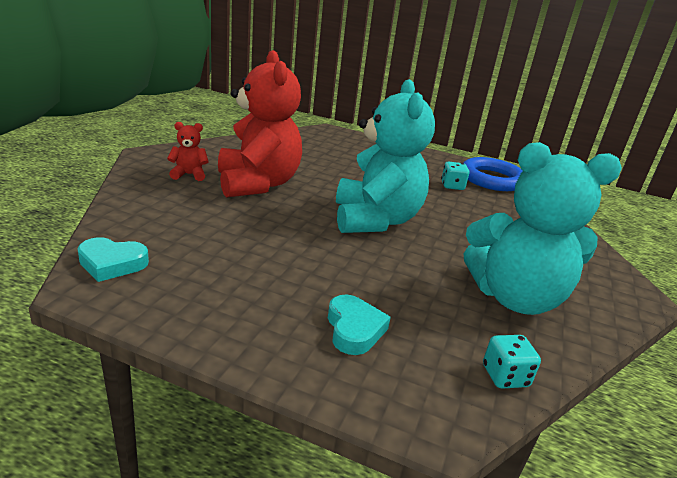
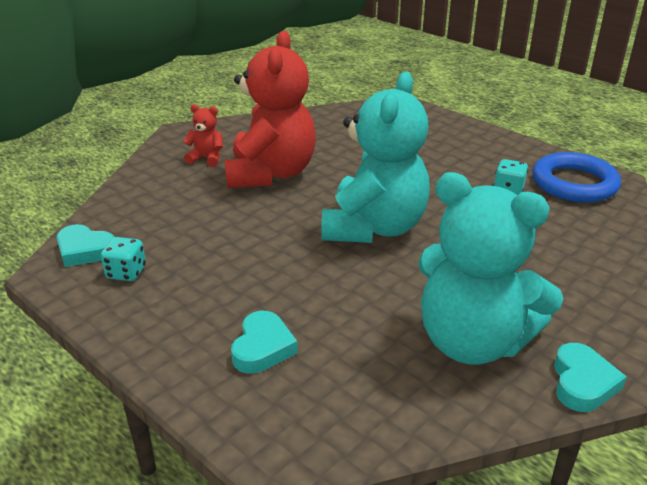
camera: 25 degrees right, 5 degrees up
(505, 376) = (386, 424): turquoise dice -> turquoise dice (126, 272)
(610, 316) = (582, 383): none -> turquoise heart

